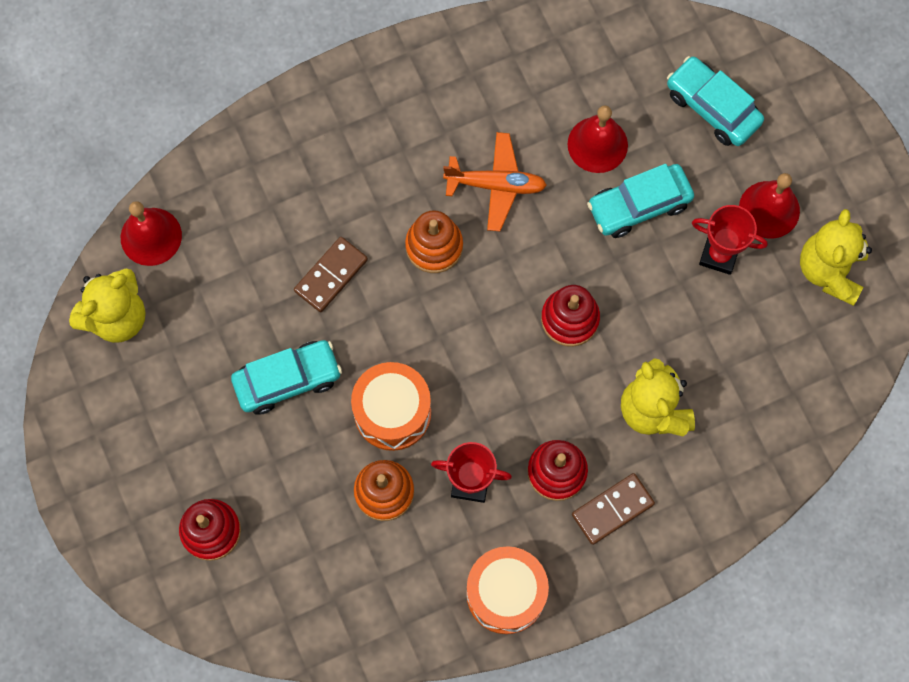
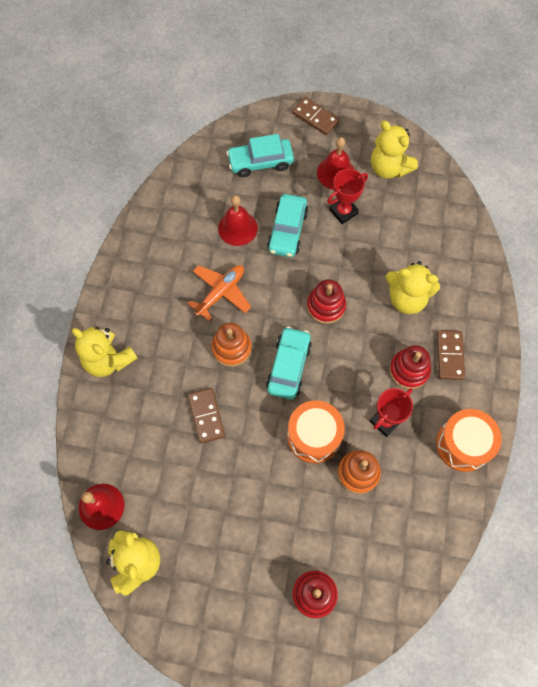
camera: 55 degrees left, 5 degrees down
(287, 380) = (252, 483): turquoise car -> turquoise car (288, 366)
(320, 120) = (108, 360): none -> yellow teddy bear
(834, 129) = (315, 117): none -> brown domino

